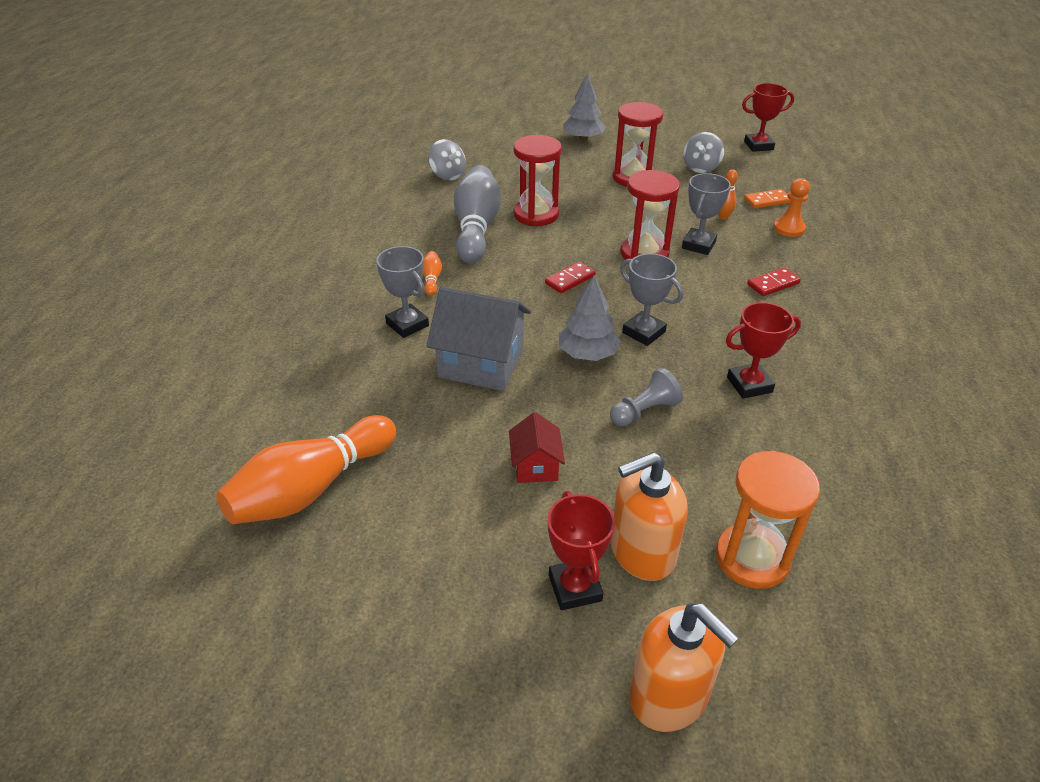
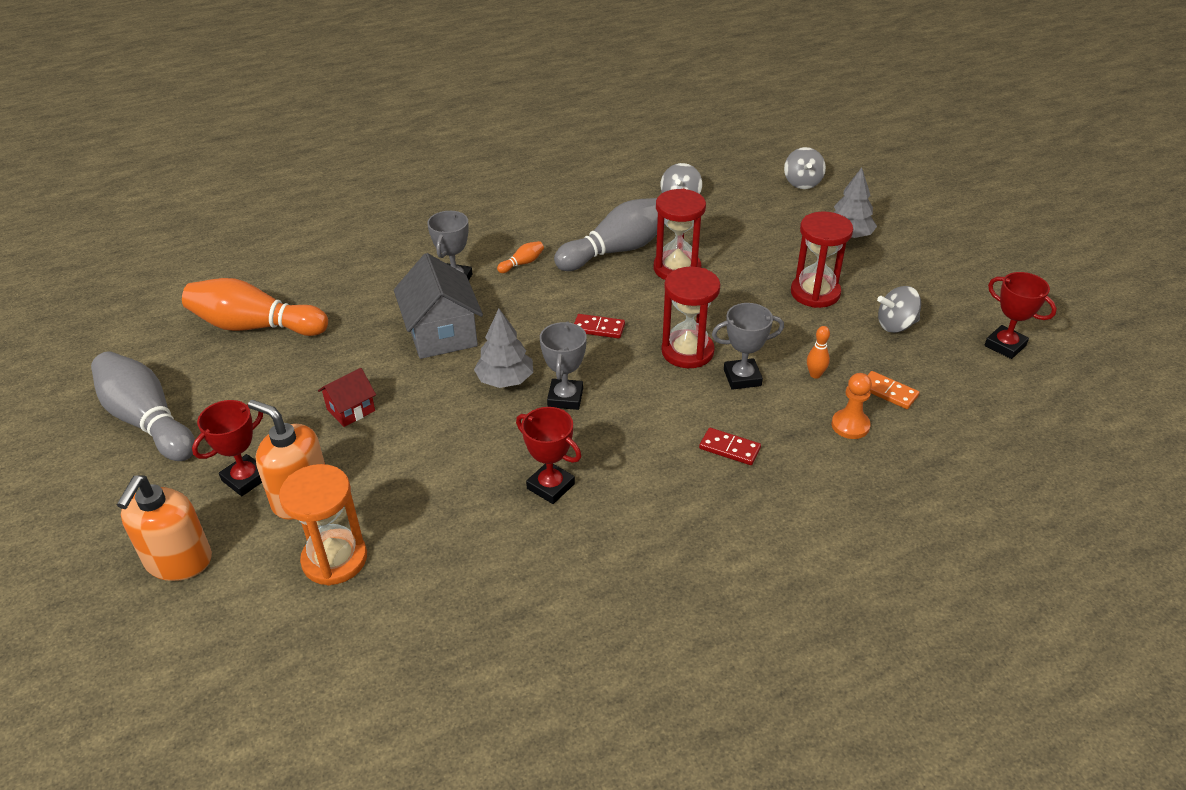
camera: 55 degrees right, 0 degrees up
(387, 648) = (148, 421): none -> grey bowling pin
(498, 125) = (802, 183): none -> grey spinning top
(644, 411) = (460, 439): grey pawn -> none

